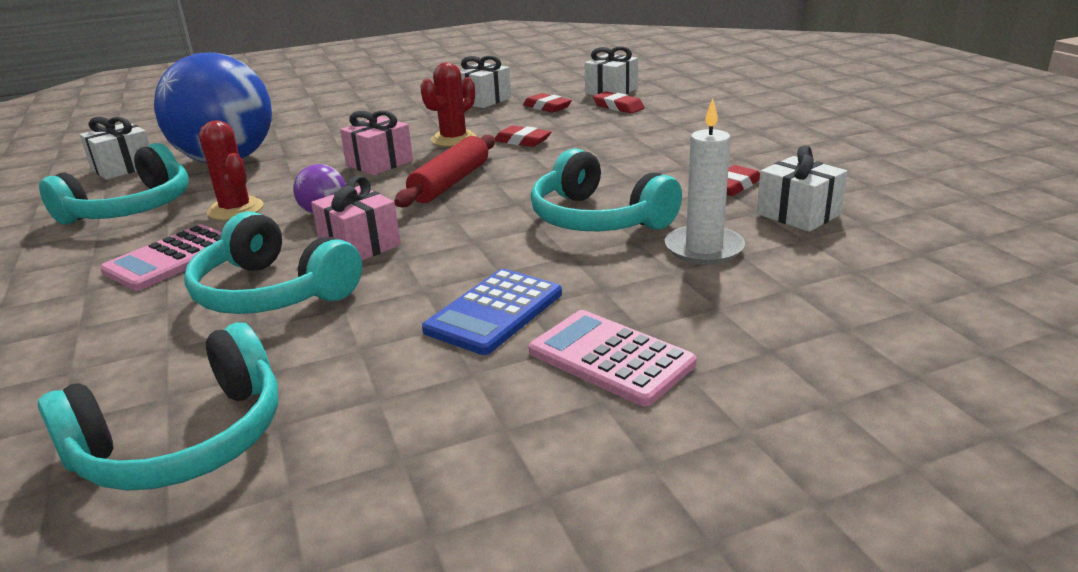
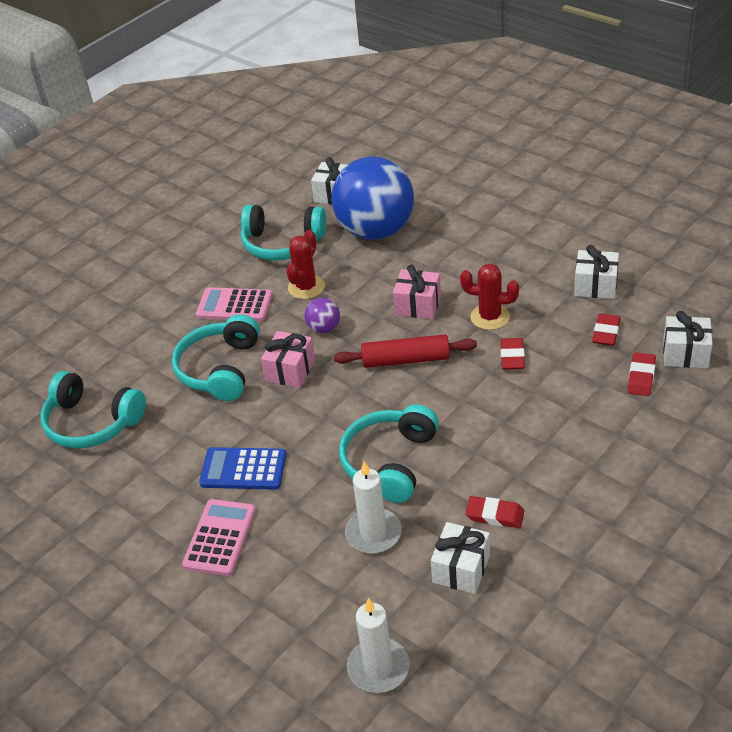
camera: 65 degrees right, 15 degrees up
(933, 287) = (378, 668): none -> white candle

